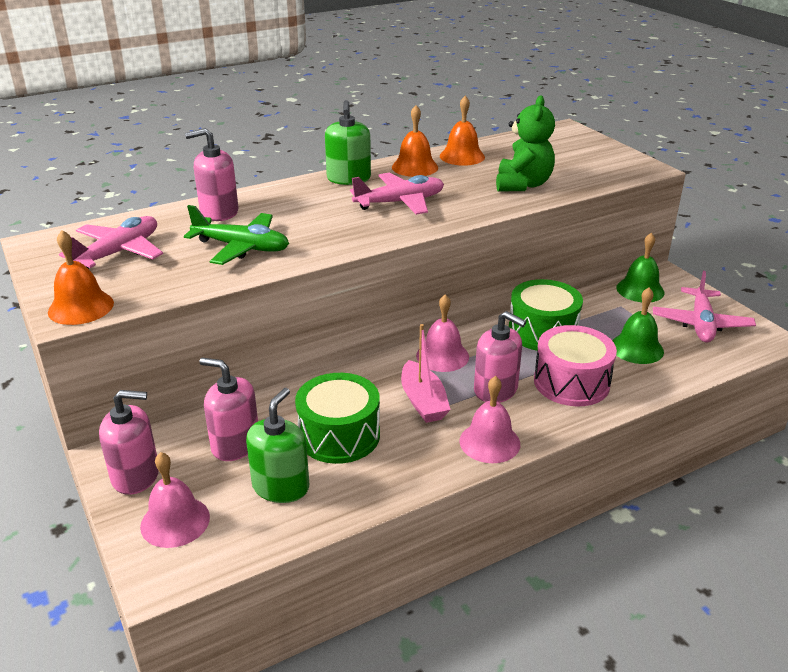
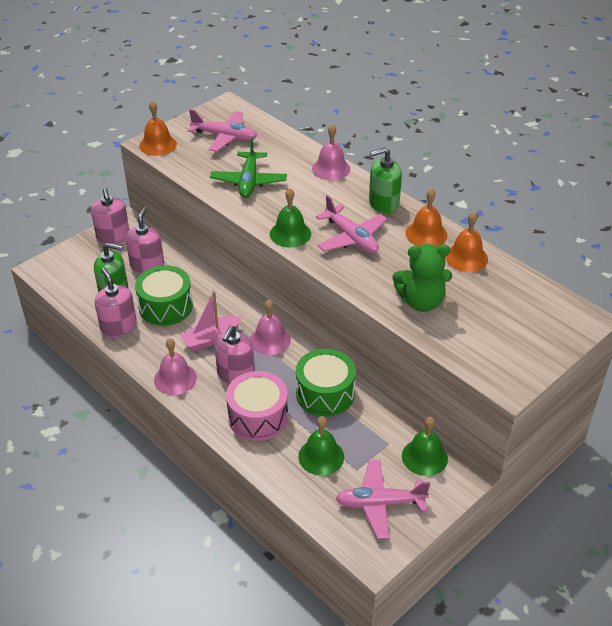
camera: 75 degrees right, 10 degrees up
(175, 521) = (80, 261): pink bell -> pink bell (331, 168)
(219, 212) = (297, 158): pink soap dispenser -> pink soap dispenser (118, 326)
(372, 234) = (290, 234): none -> green bell

